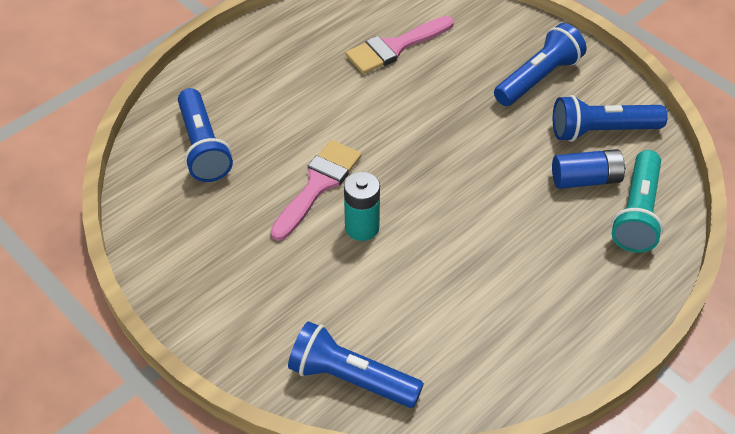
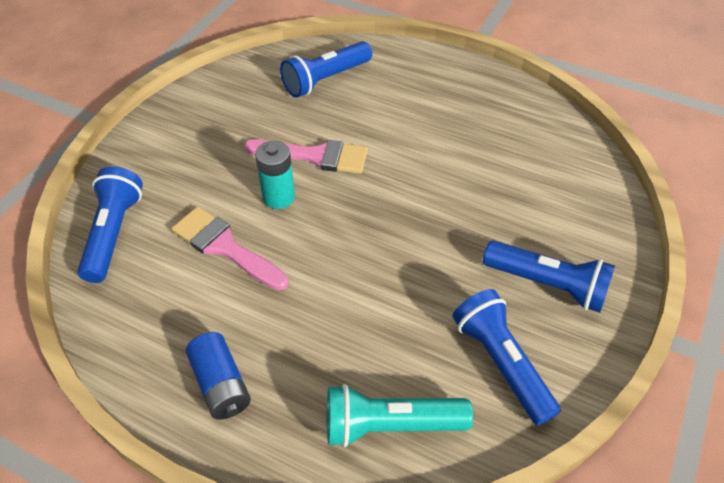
camera: 70 degrees right, 0 degrees up
(394, 47) = (515, 160): pink brush -> pink brush (225, 247)
(586, 179) = (418, 362): blue battery -> blue battery (221, 384)

